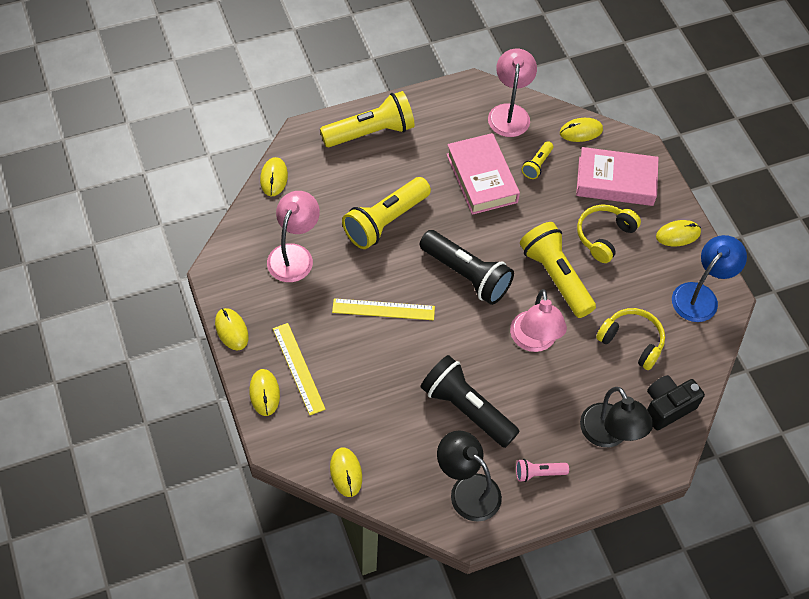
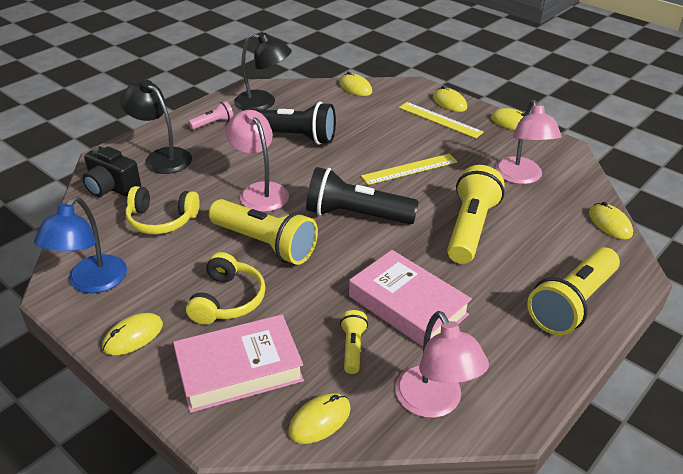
camera: 155 degrees right, 20 degrees down
(667, 407) = (111, 187): black camera -> black camera turned 90 degrees clockwise

